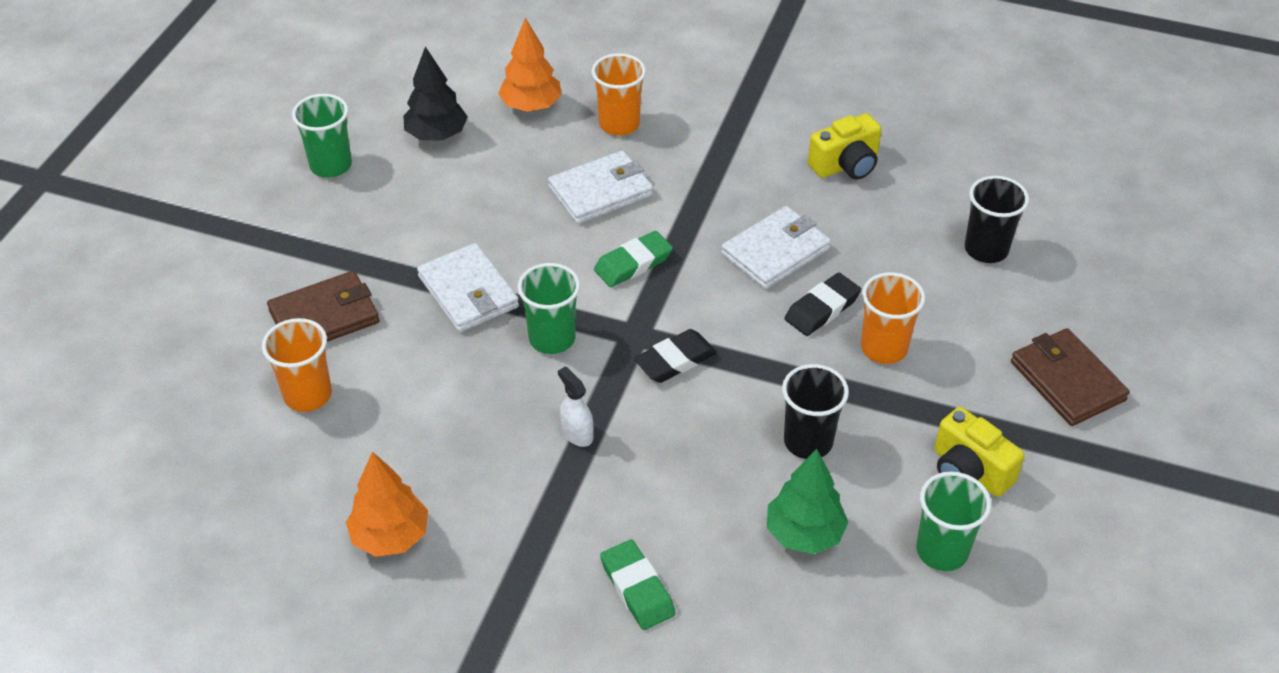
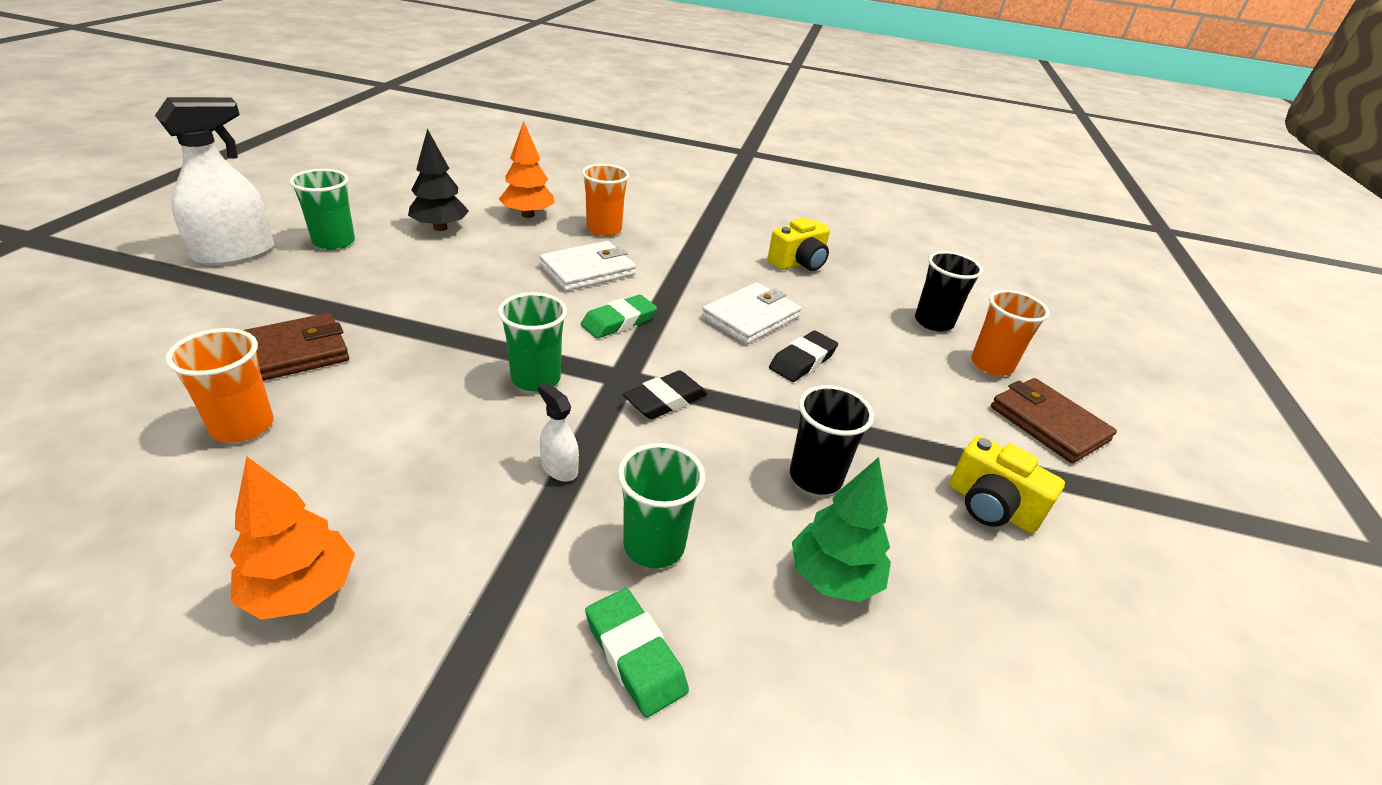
camera: 10 degrees left, 10 degrees down
(239, 188) = (235, 253): none -> white spray bottle
(468, 292) = (451, 338): white wallet -> none
(884, 348) = (869, 393): orange cup -> orange cup (991, 365)
(942, 551) = (995, 595): green cup -> green cup (654, 545)

